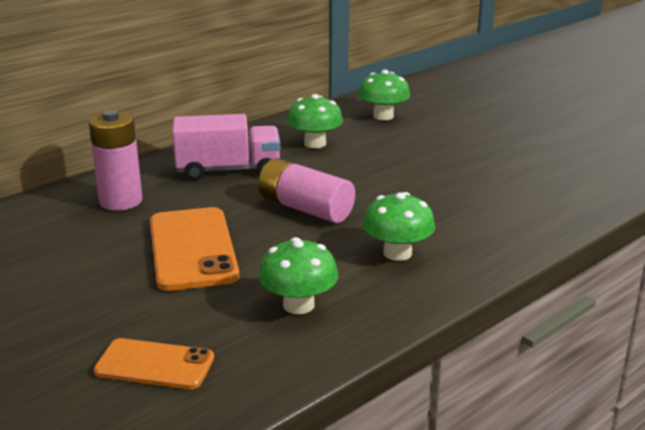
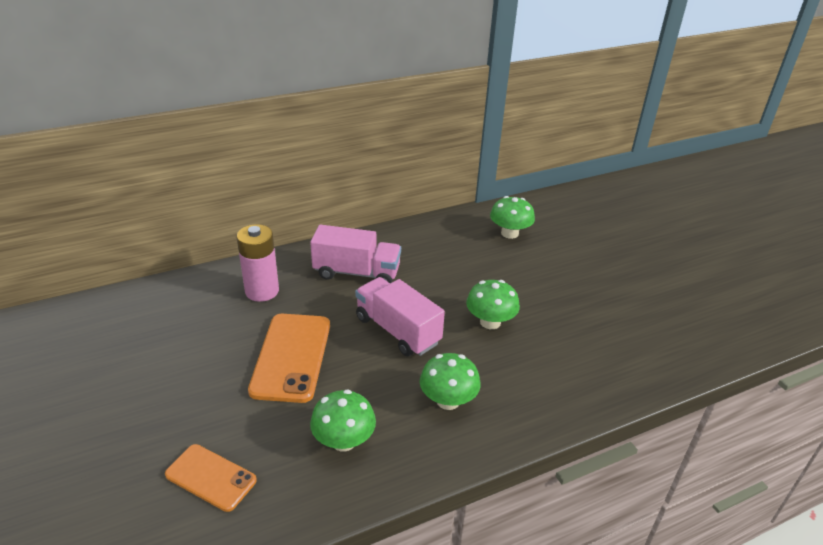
camera: 15 degrees right, 10 degrees up
(305, 208) = (397, 330): pink battery -> pink truck
(315, 143) = (438, 255): green mushroom -> green mushroom (490, 322)

